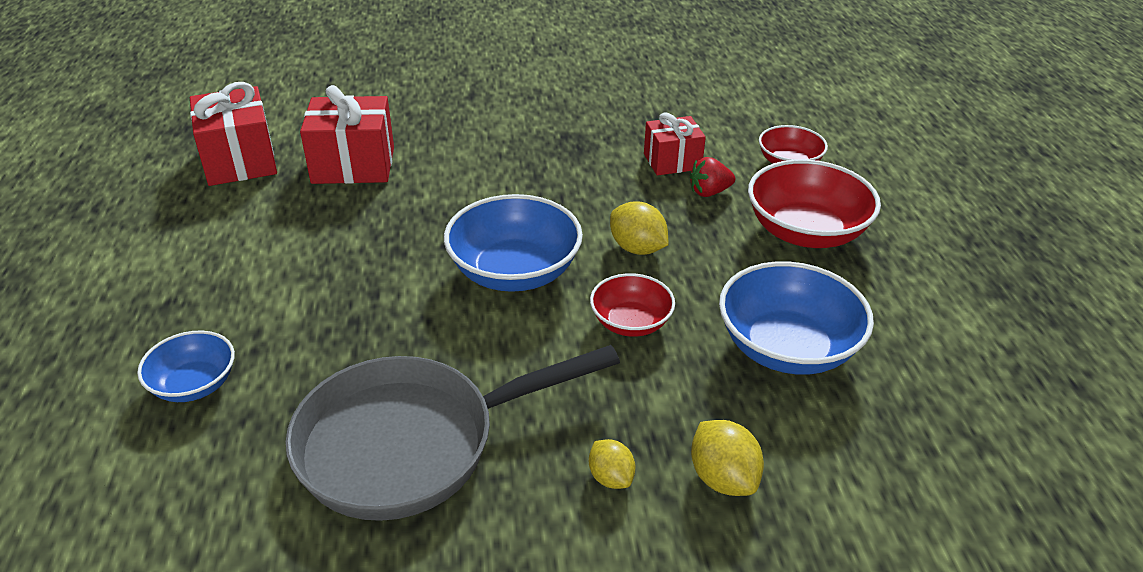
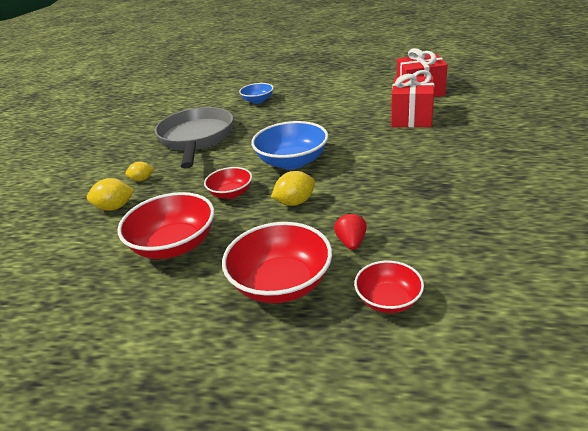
camera: 110 degrees right, 5 degrees down
(672, 161) = (400, 230): red gift -> none
(787, 348) = (174, 245): blue bowl -> red bowl

